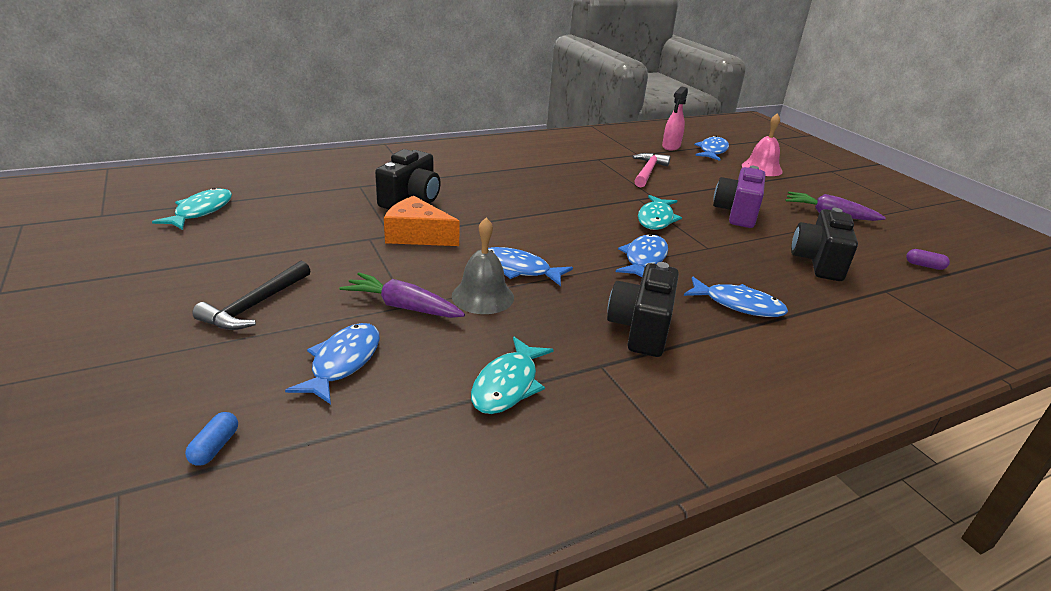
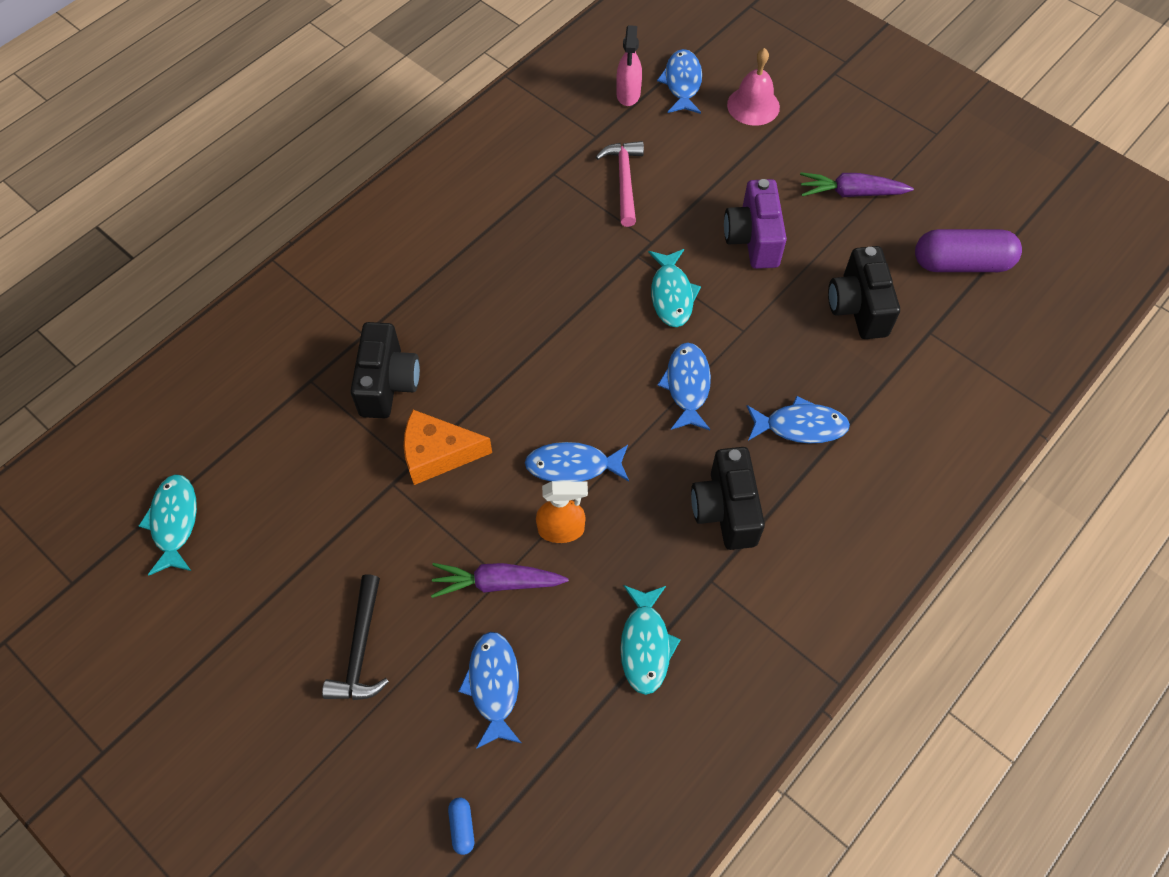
camera: 20 degrees left, 30 degrees up
(483, 296) = (561, 530): grey bell -> orange spray bottle
(924, 266) = (961, 263): purple capsule -> purple capsule, size x2.46

